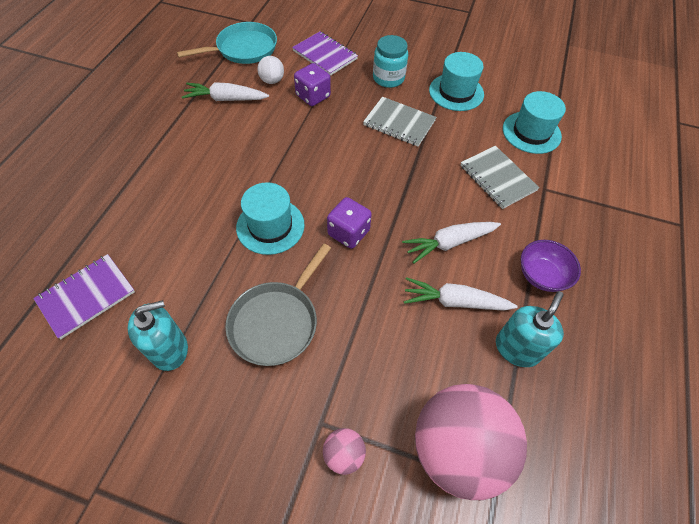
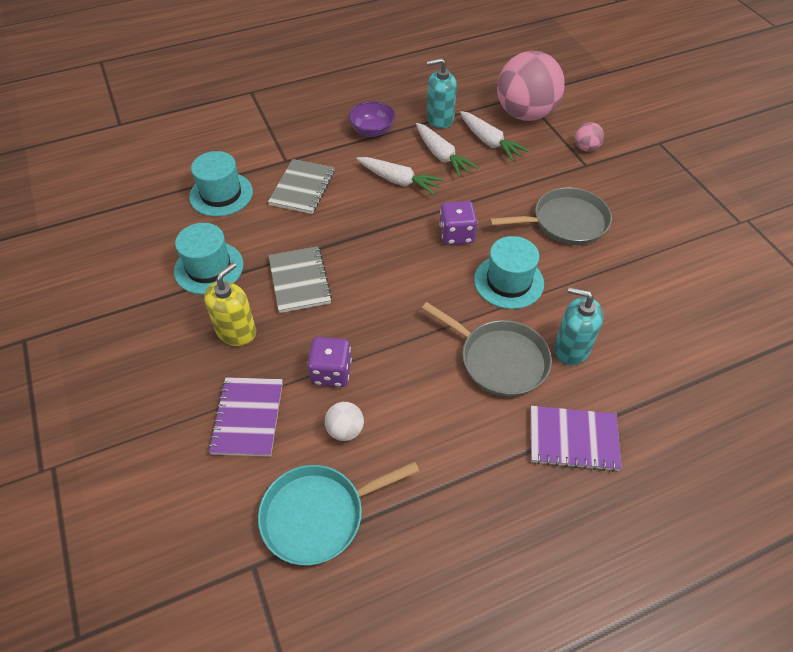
camera: 130 degrees left, 5 degrees down
(87, 296) = (697, 334): purple notebook -> purple notebook (573, 439)
(169, 349) = (652, 257): turquoise soap dispenser -> turquoise soap dispenser (571, 348)
(224, 169) = (499, 360): none -> grey pan
(226, 99) = (419, 447): white carrot -> white carrot (489, 142)
(244, 49) = (318, 515): turquoise pan -> turquoise pan turned 45 degrees counterclockwise
(388, 78) = (236, 331): turquoise jar -> yellow soap dispenser

